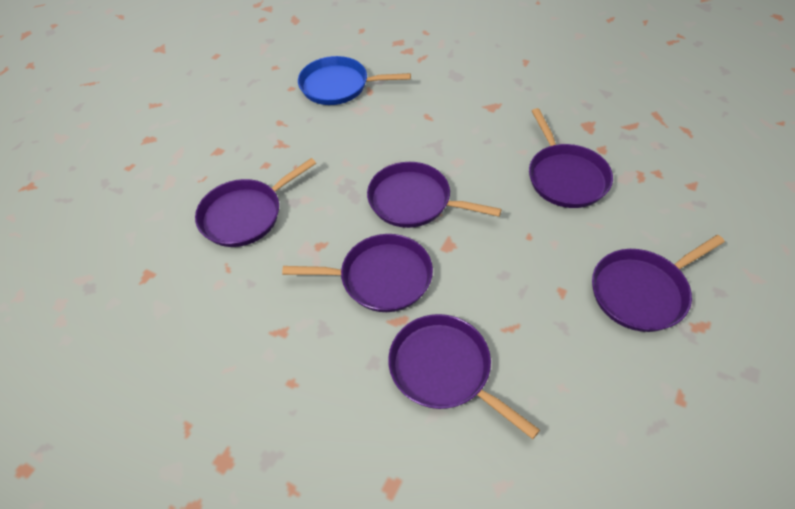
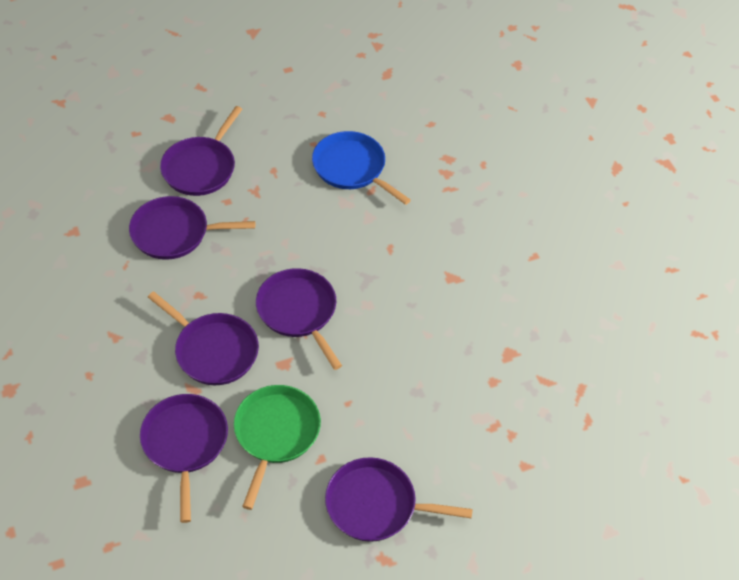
camera: 35 degrees right, 0 degrees up
(506, 301) = (275, 433): none -> green pan
(565, 177) = (433, 381): purple pan -> purple pan (201, 168)

